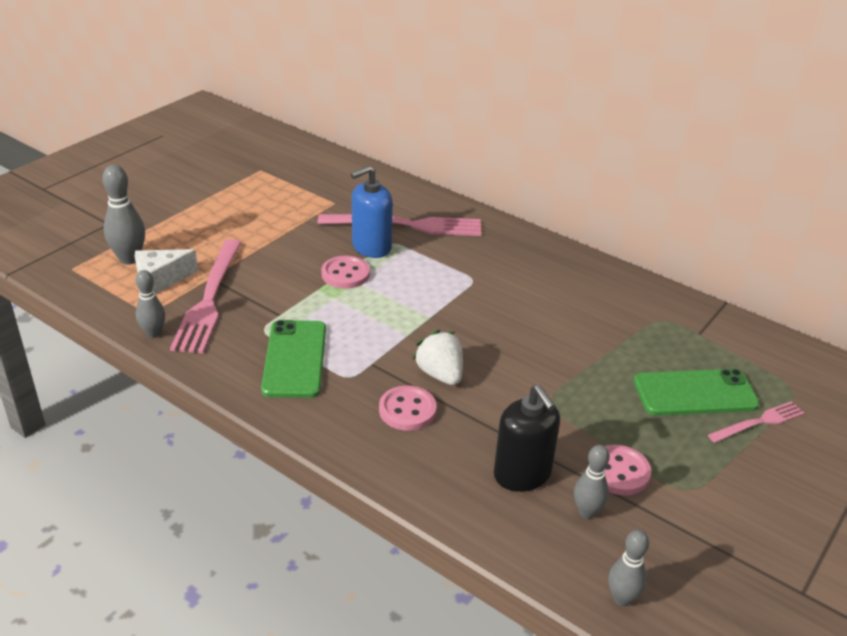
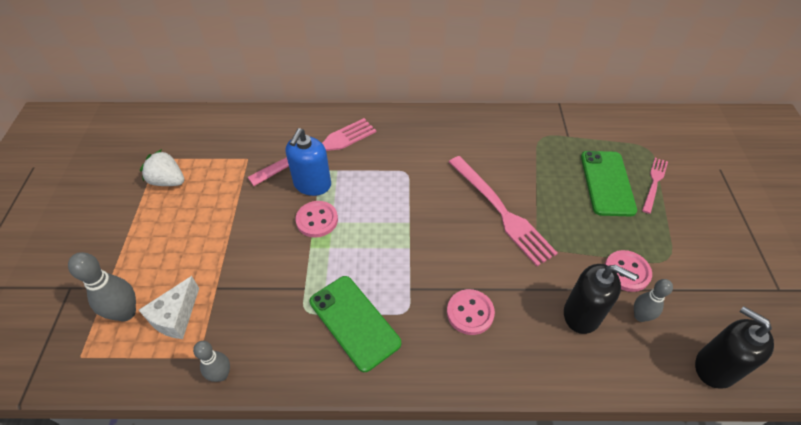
camera: 35 degrees left, 15 degrees up
(209, 298) = (235, 309): pink fork -> pink fork (501, 211)
(440, 374) = (461, 267): white strawberry -> white strawberry (168, 181)
(622, 598) = (715, 367): grey bowling pin -> black soap dispenser
(695, 393) = (607, 183): green phone -> green phone turned 45 degrees counterclockwise

